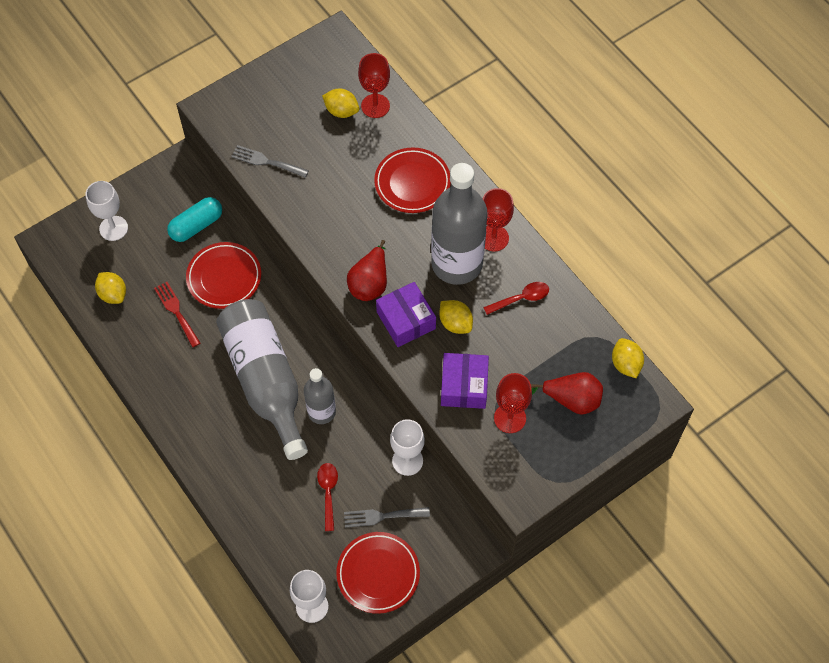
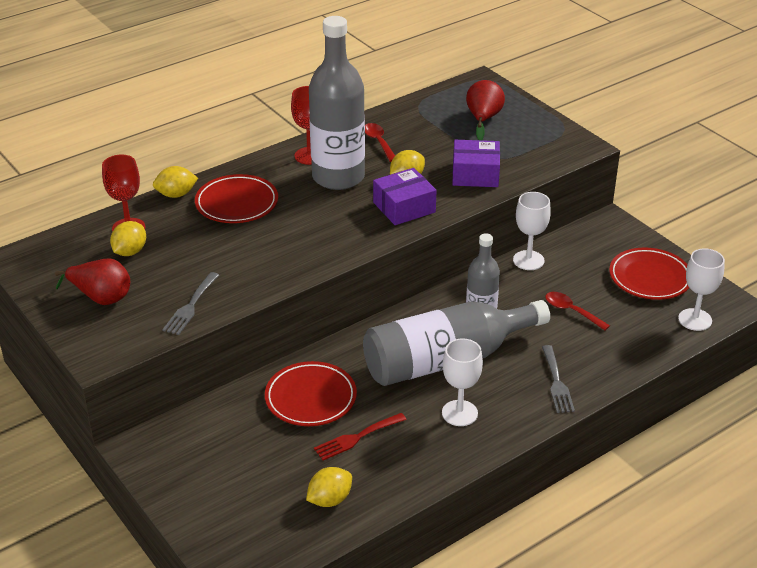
camera: 90 degrees left, 25 degrees down
(113, 228) = (227, 507): white goblet -> white goblet (459, 413)
(196, 225) = (233, 426): turquoise capsule -> none
(328, 492) = (571, 311): red spoon -> red spoon turned 45 degrees clockwise
(370, 283) = (360, 230): red pear -> red pear (101, 297)
(382, 516) = (590, 276): grey fork -> grey fork (557, 382)
(510, 418) = (505, 150): red goblet -> none
(625, 364) = (445, 92): yellow lemon -> yellow lemon (176, 194)

